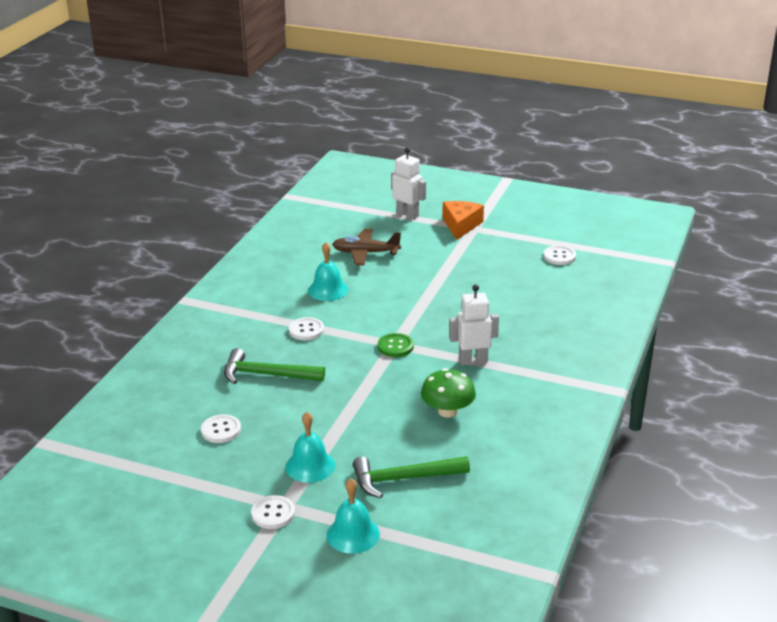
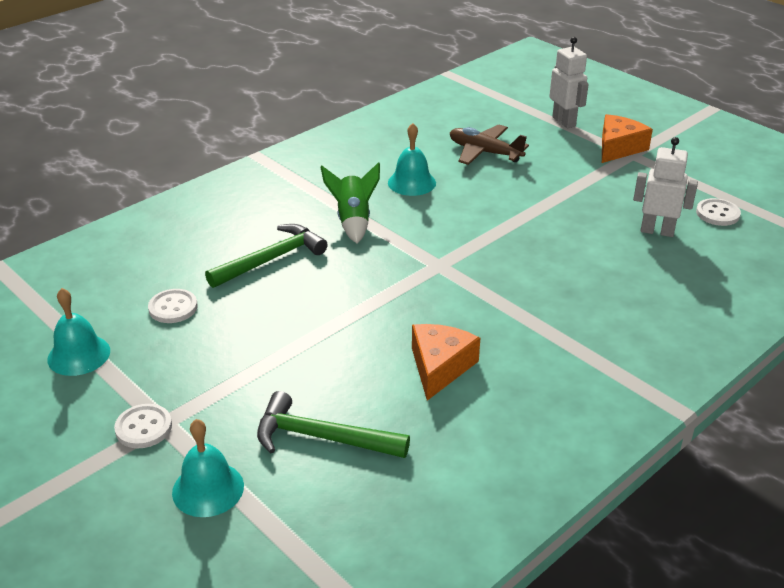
camera: 25 degrees right, 5 degrees up
(267, 375) = (271, 259): green hammer -> green hammer turned 105 degrees clockwise
(306, 330) = (353, 221): white button -> green rocket
(310, 466) = (230, 382): turquoise bell -> turquoise bell (79, 355)
(395, 346) = (437, 268): green button -> none
(447, 411) = (440, 367): green mushroom -> orange cheese
(473, 361) = (517, 313): white robot -> white robot (657, 231)

